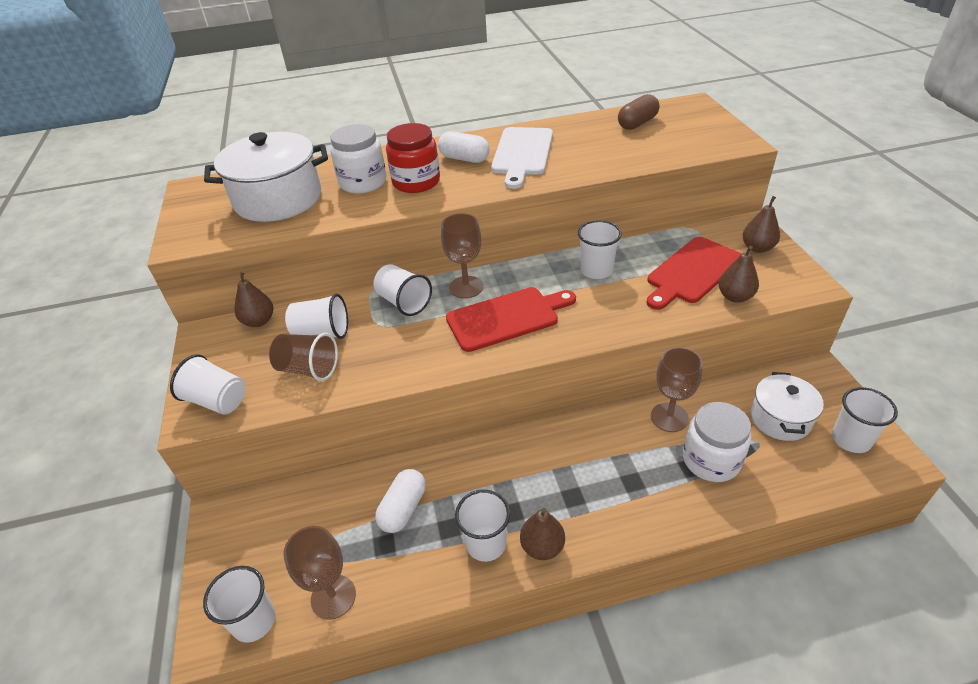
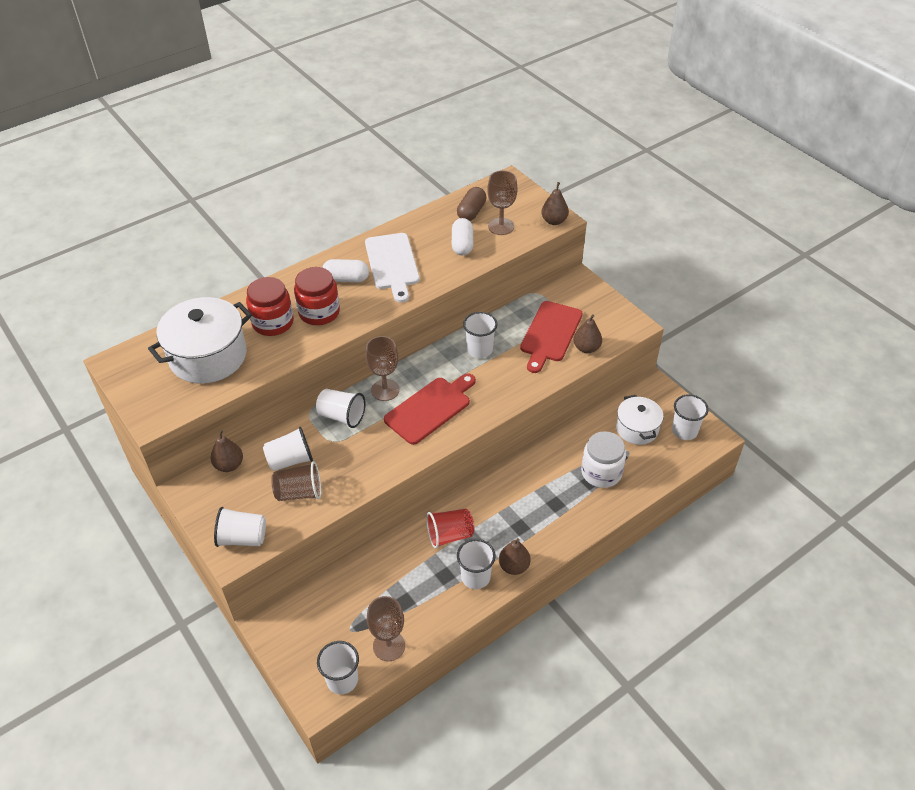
camera: 25 degrees left, 5 degrees up
(363, 182) = (273, 322): white jar -> red jar
(403, 509) = (405, 573): white capsule -> white capsule (462, 245)
(479, 479) = (450, 535): none -> red cup
(669, 417) = (563, 449): brown goblet -> brown goblet (501, 226)
(757, 248) = (589, 301): brown pear -> brown pear (554, 221)

